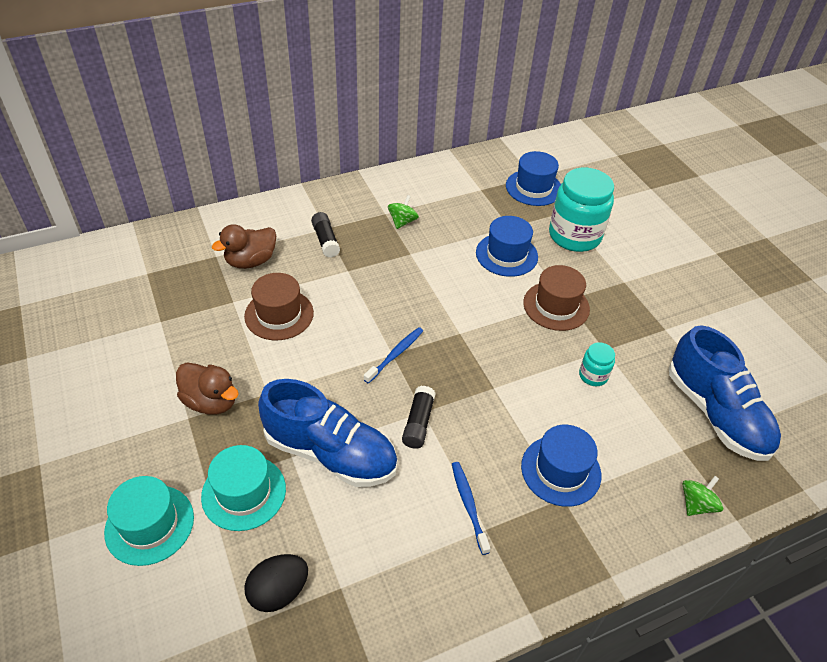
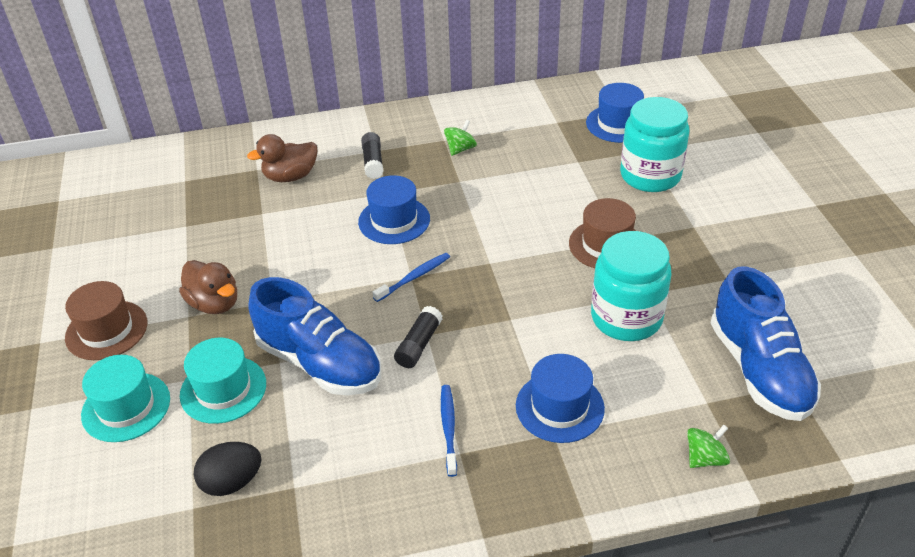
camera: 15 degrees right, 5 degrees down
(279, 314) = (304, 229): brown hat -> brown hat (106, 330)
(506, 255) = (566, 189): blue hat -> blue hat (394, 220)
(593, 375) = (626, 318): turquoise jar -> turquoise jar, size x2.14

